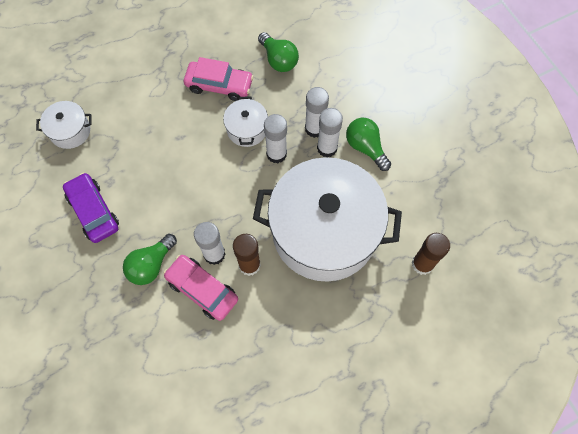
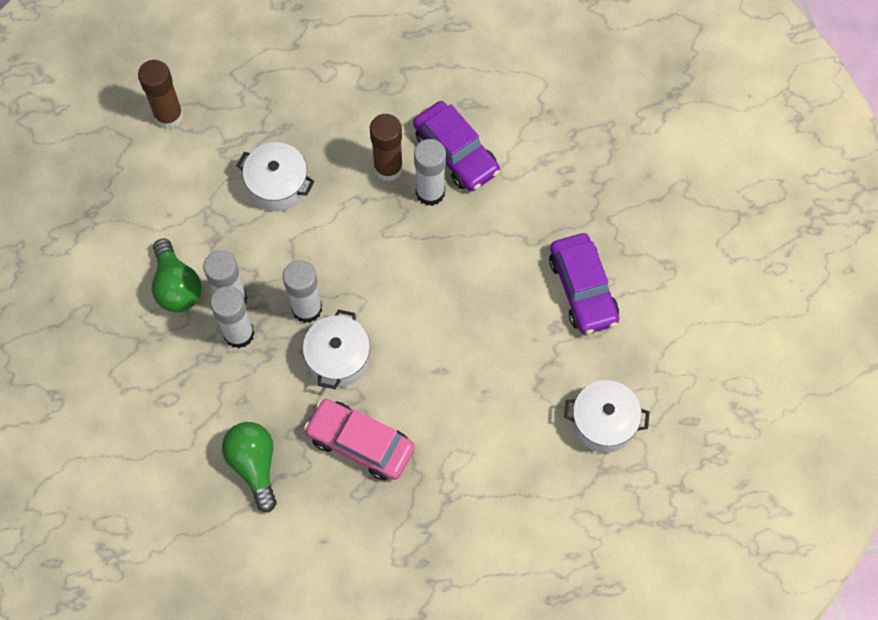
camera: 165 degrees left, 0 degrees up
(151, 265) = (515, 199): green light bulb -> none
(202, 289) = (456, 153): pink car -> purple car
(324, 232) = (278, 185): white pot -> white pot, size x0.42

